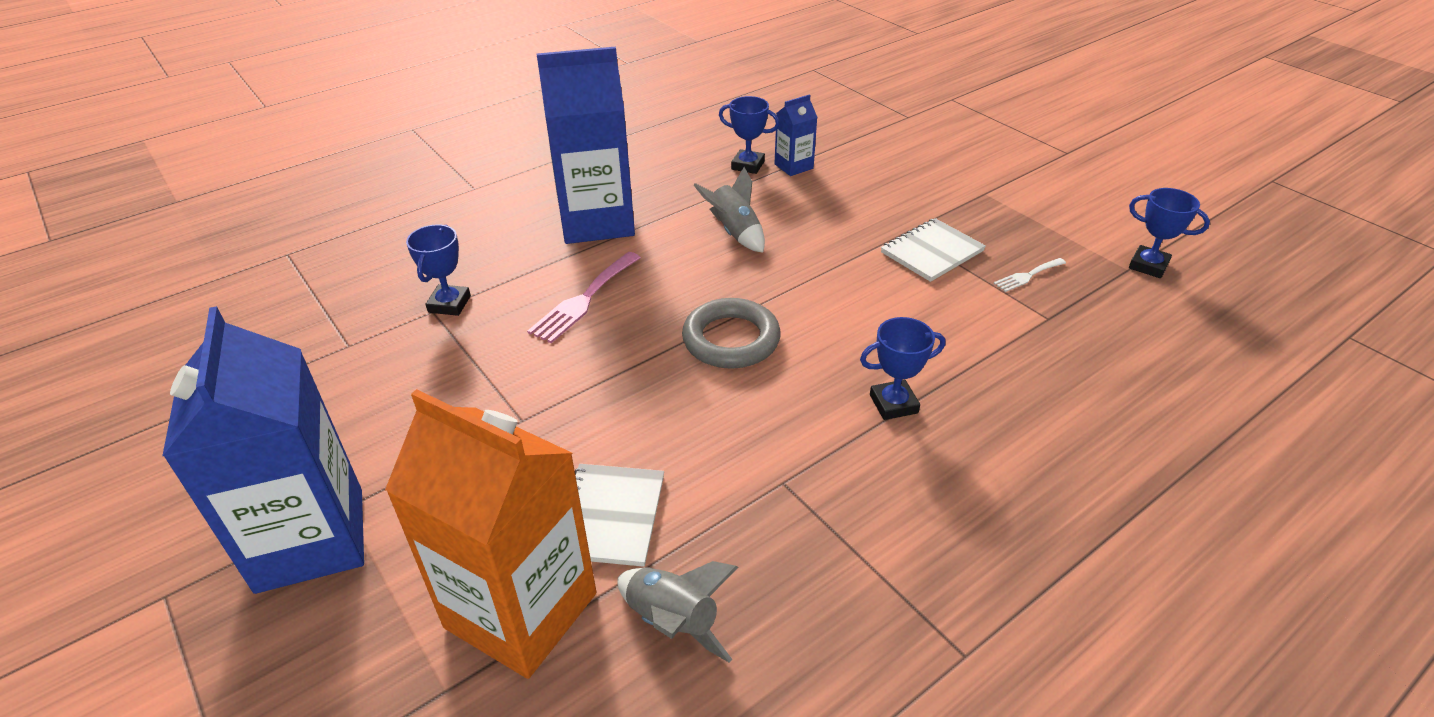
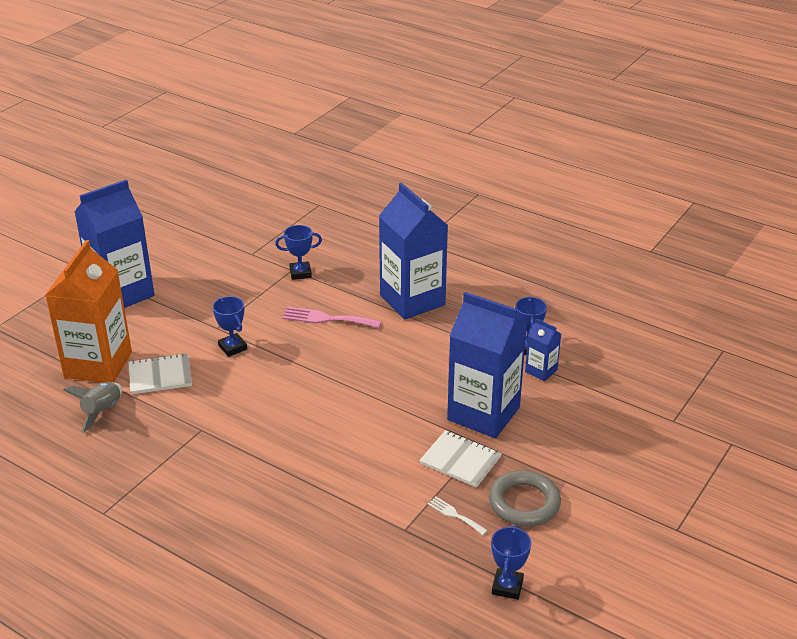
camera: 70 degrees right, 5 degrees down
(731, 339) = (314, 385): grey ring -> grey ring (524, 503)
(735, 232) = (432, 361): grey rocket -> none
(853, 218) = (483, 413): none -> blue carton
(893, 404) = (281, 463): blue trophy -> blue trophy (232, 347)

